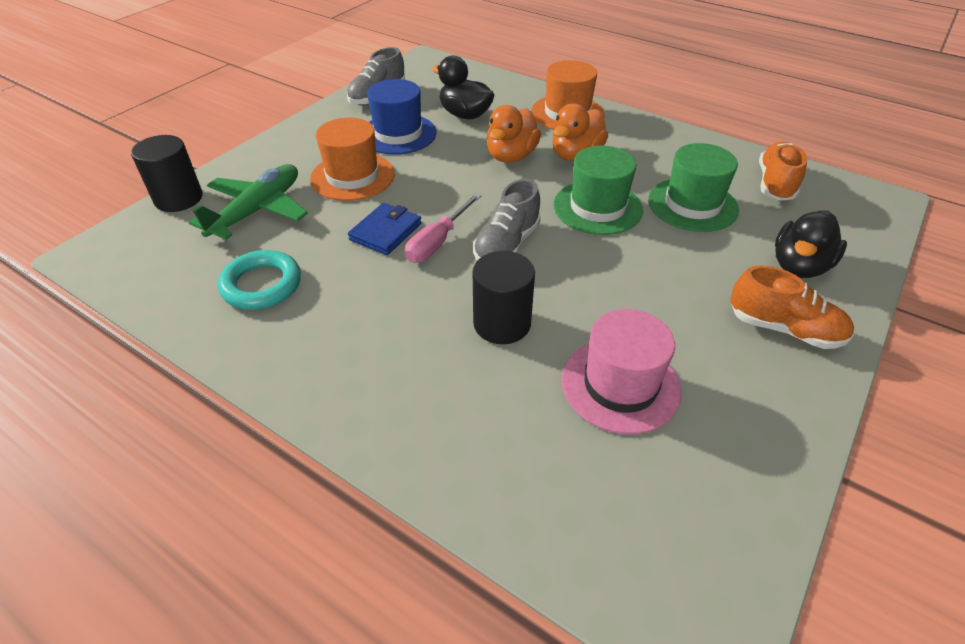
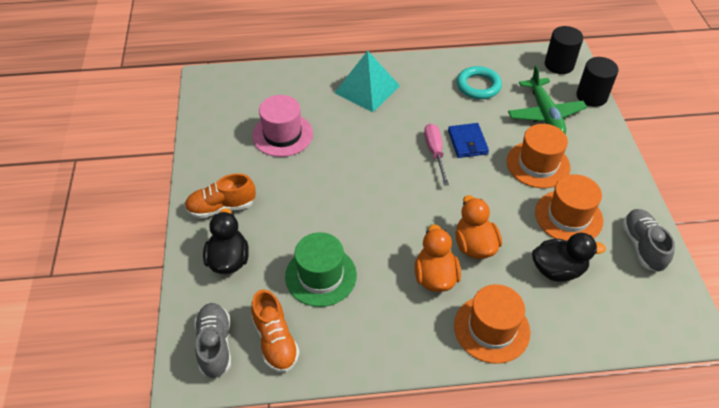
camera: 140 degrees right, 5 degrees up
(398, 134) = (568, 216): blue hat -> orange hat
(410, 380) = (367, 89): none -> turquoise pyramid
(502, 323) = (356, 131): black cylinder -> black cylinder (559, 65)
(507, 244) = (399, 173): grey shoe -> grey shoe (215, 345)
(597, 207) = (377, 233): green hat -> none

